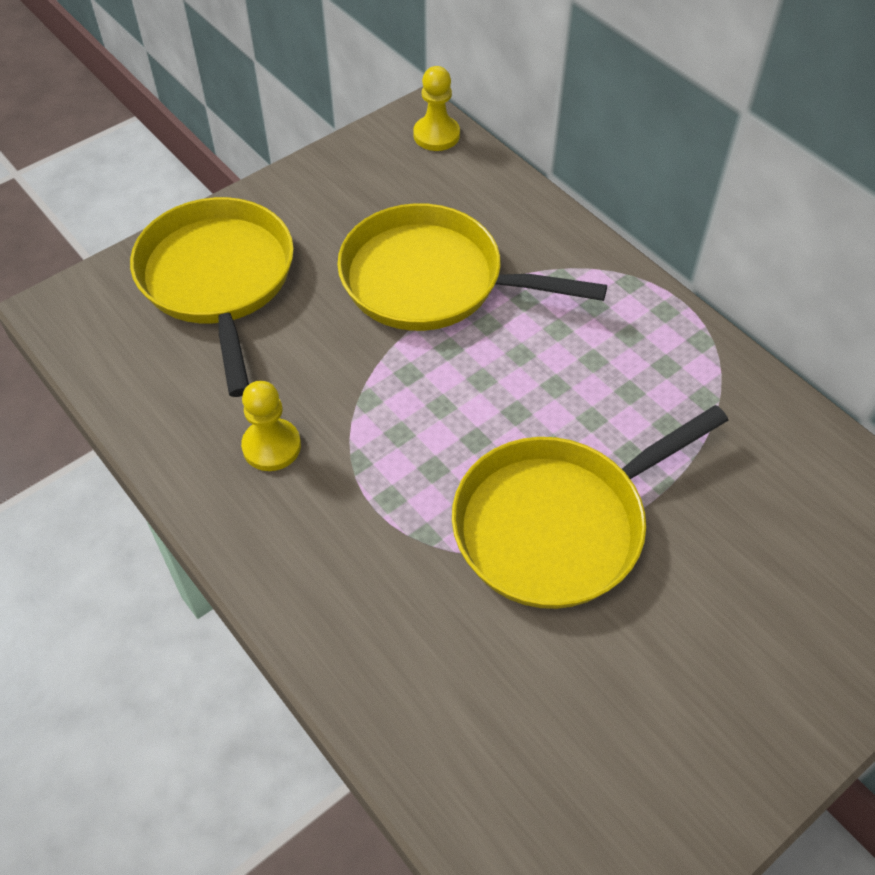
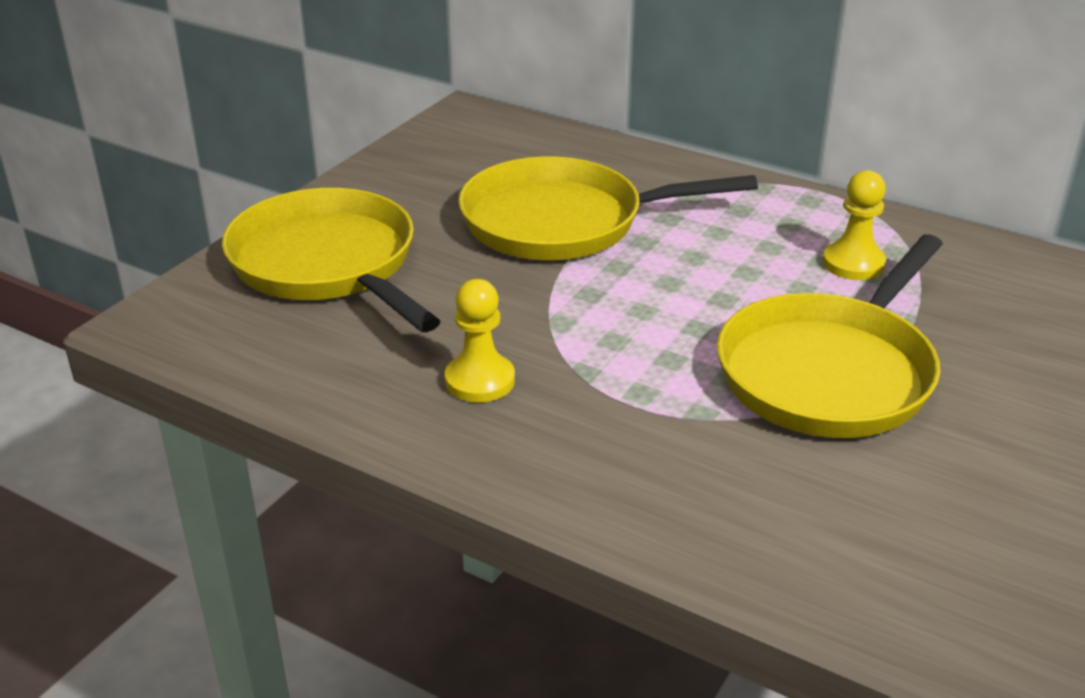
camera: 20 degrees left, 20 degrees down
(436, 135) = (492, 122): yellow pawn -> yellow pawn (853, 264)

